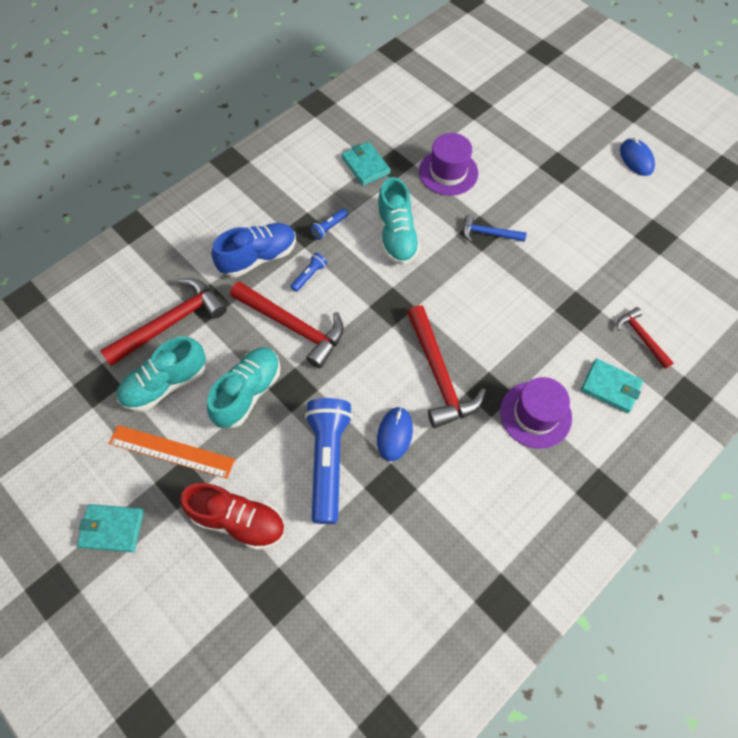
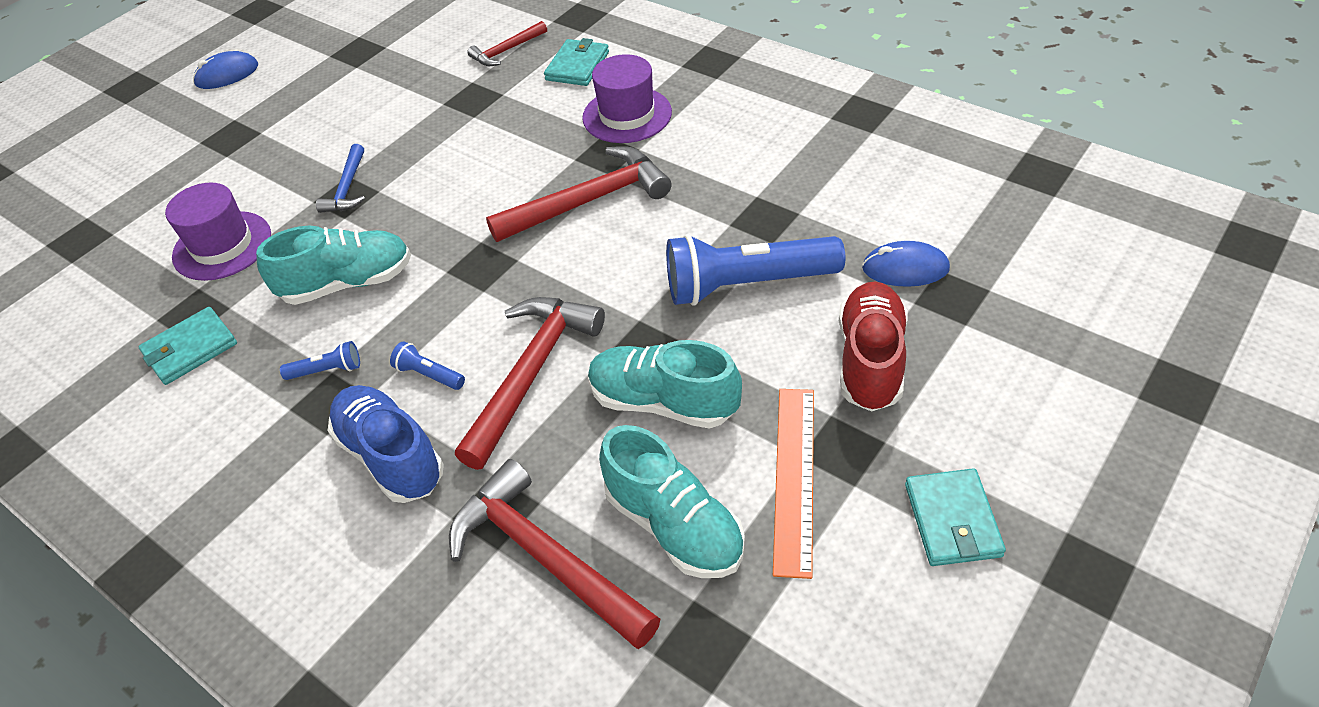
camera: 95 degrees left, 15 degrees down
(329, 228) = (327, 370): blue flashlight -> blue flashlight turned 45 degrees counterclockwise
(394, 434) = (688, 227): blue mouse -> blue mouse (905, 268)

